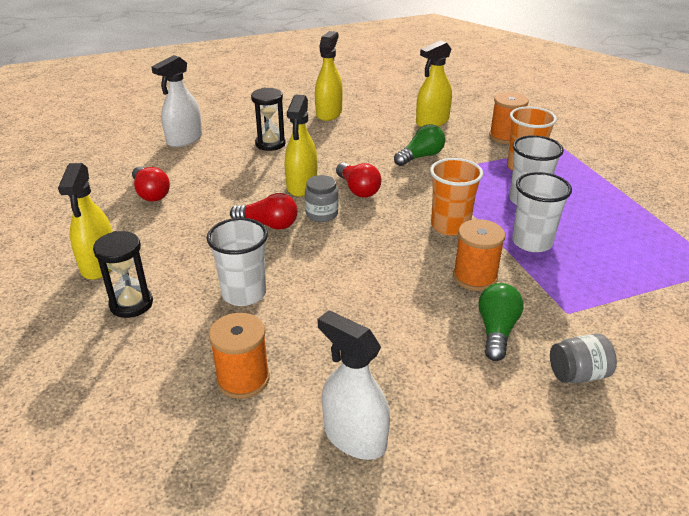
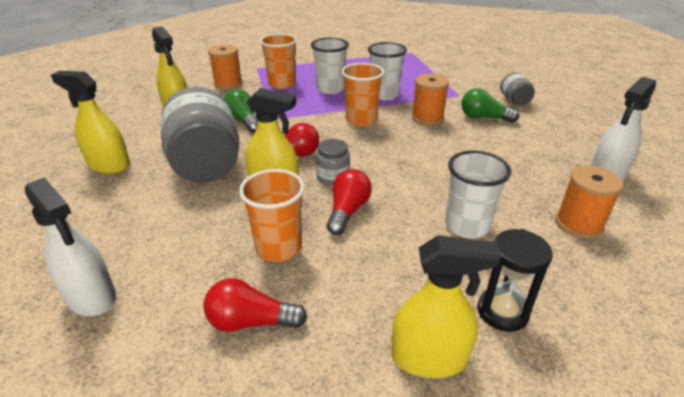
camera: 85 degrees left, 0 degrees up
(151, 193) = (251, 321): red light bulb -> red light bulb turned 150 degrees counterclockwise
(222, 196) = (278, 248): none -> orange cup
(270, 144) = (161, 210): black hourglass -> none
(335, 150) = (206, 165): none -> grey jar

